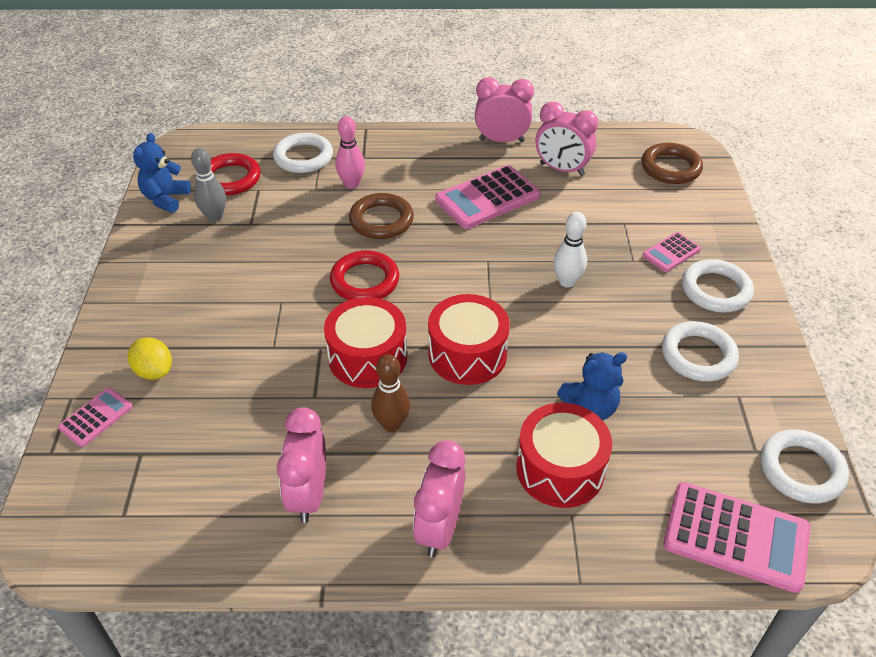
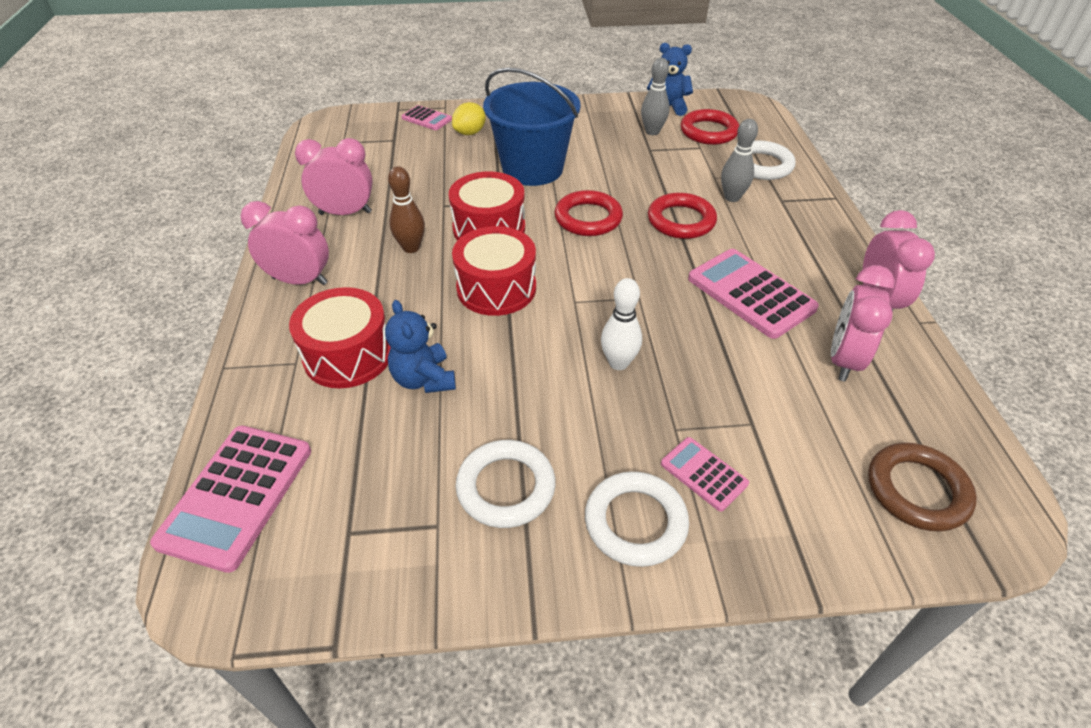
camera: 85 degrees right, 0 degrees up
(259, 316) = (532, 169): none -> blue bucket
(352, 184) = (732, 197): pink bowling pin -> grey bowling pin
(381, 220) = (681, 220): brown ring -> red ring
(801, 470) = (312, 582): white ring -> none

